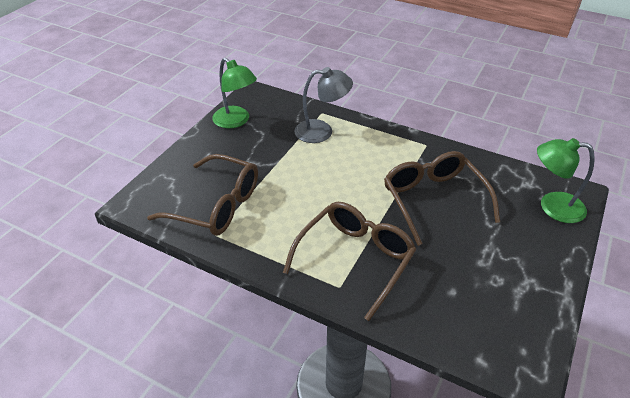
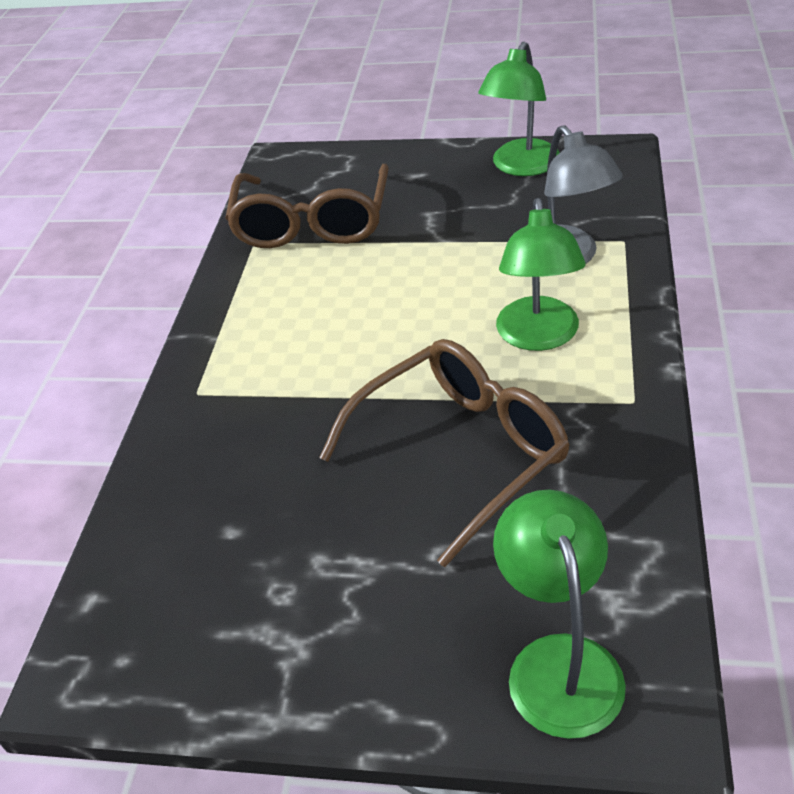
camera: 75 degrees right, 0 degrees up
(355, 259) = (260, 393): brown glasses -> none
(371, 156) = (538, 337): none -> green lamp

